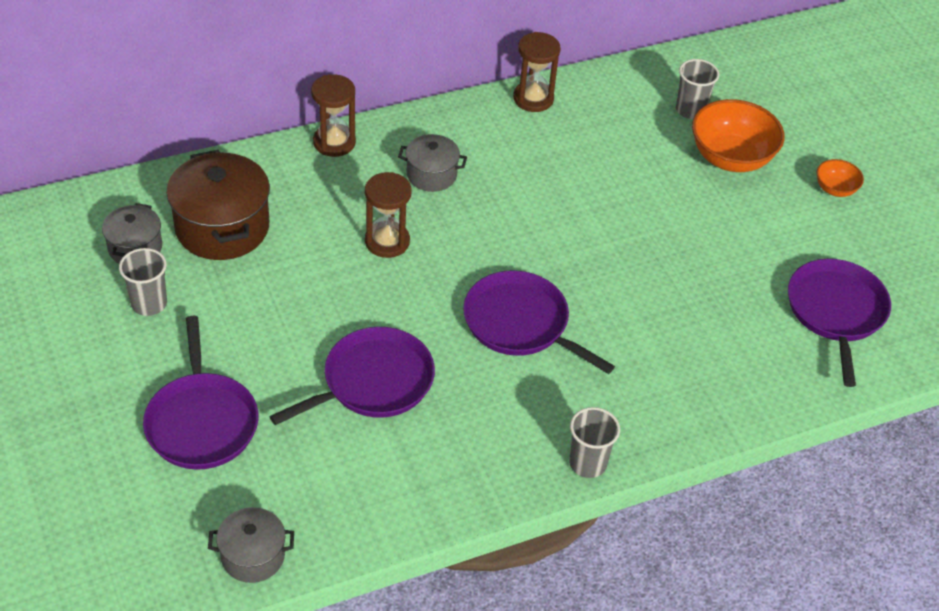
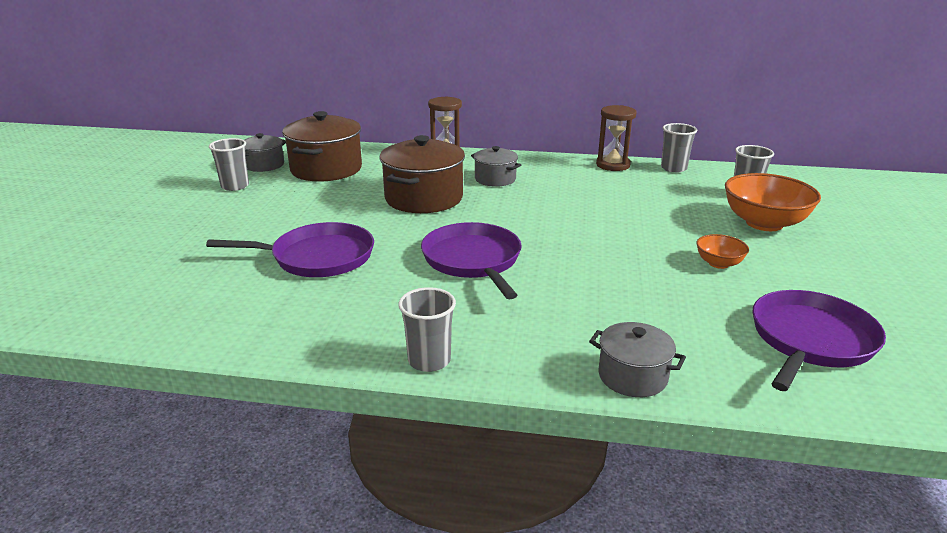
camera: 35 degrees right, 20 degrees down
(201, 421) = (178, 241): purple pan -> none
(253, 556) = (91, 318): grey pot -> grey pot (632, 376)
(387, 241) = (424, 198): brown hourglass -> brown pot
(597, 83) = (673, 168): none -> grey cup
(835, 189) = (867, 263): orange bowl -> orange bowl (718, 263)

